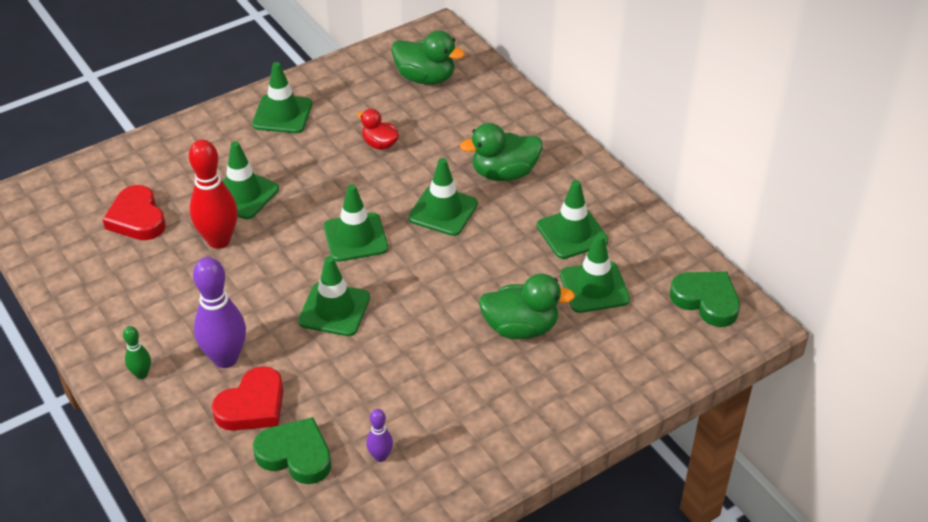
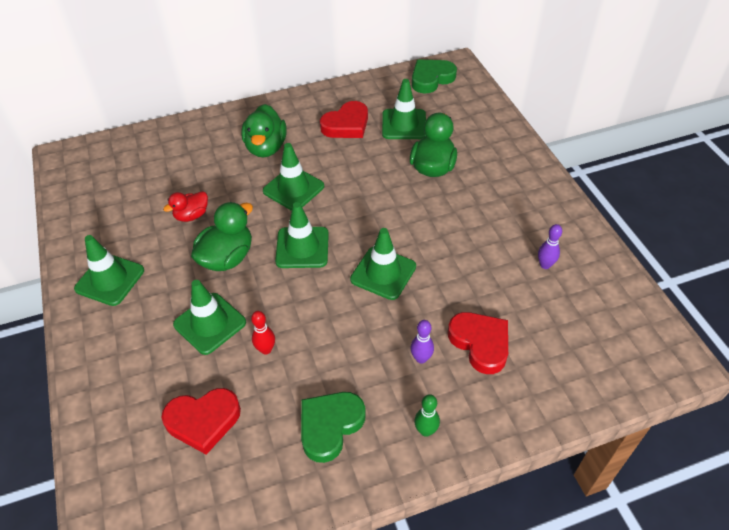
camera: 75 degrees left, 5 degrees up
(219, 240) = (266, 349): red bowling pin -> red bowling pin, size x0.49
(225, 358) = (421, 358): purple bowling pin -> purple bowling pin, size x0.49
(295, 455) = (538, 319): green heart -> green heart (330, 426)
(425, 78) = (122, 173): green duck -> green duck (227, 258)
(572, 233) = (346, 125): green traffic cone -> red heart

